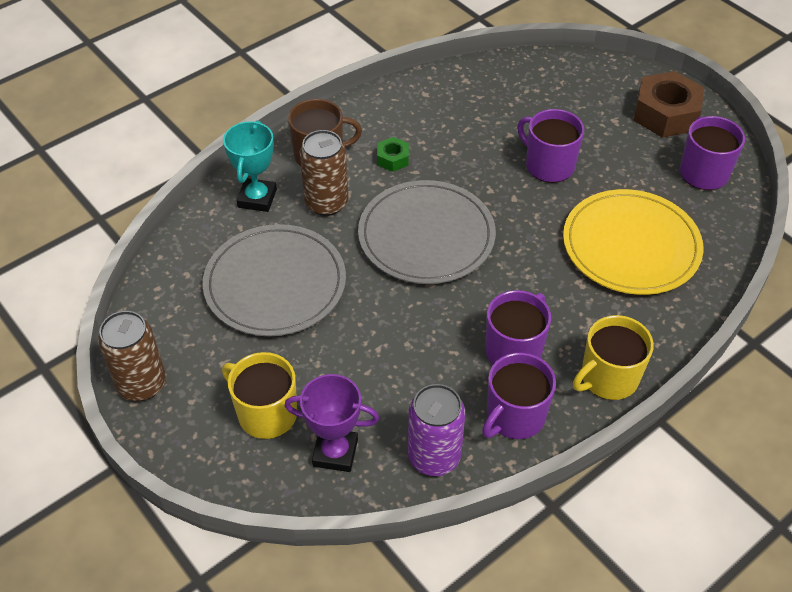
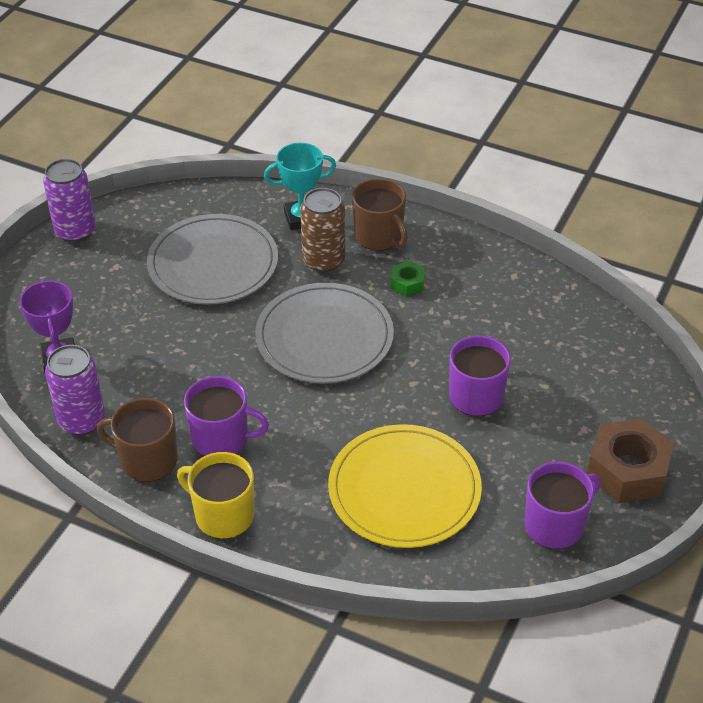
camera: 65 degrees right, 5 degrees down
(142, 384) = (75, 231): brown can -> purple can
(266, 413) = (79, 307): yellow mug -> none
(514, 416) = (147, 460): purple mug -> brown mug

